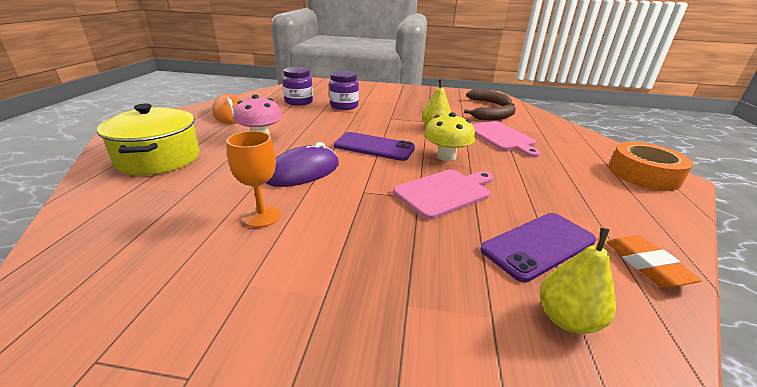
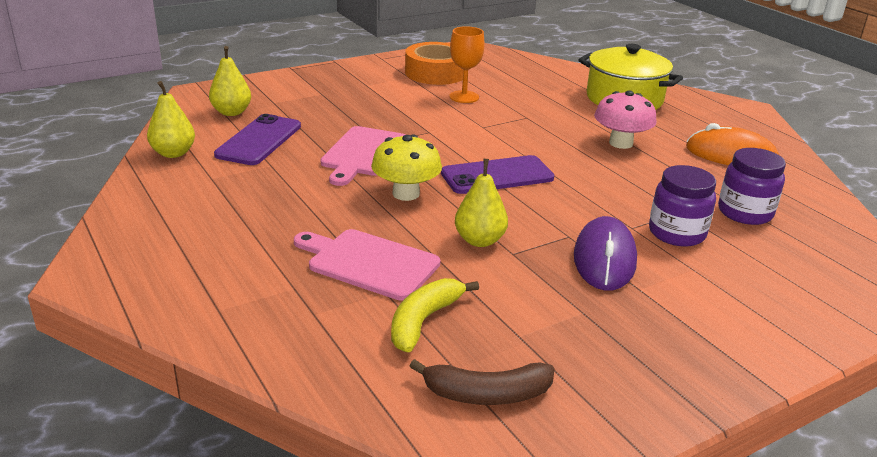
camera: 140 degrees right, 0 degrees up
(303, 172) = (503, 128): purple mouse -> purple mouse (604, 259)
(493, 118) = (424, 321): brown banana -> yellow banana
(643, 174) = (139, 264): orange tape -> orange tape (435, 73)
(646, 265) = (173, 153): orange eraser -> yellow pear

